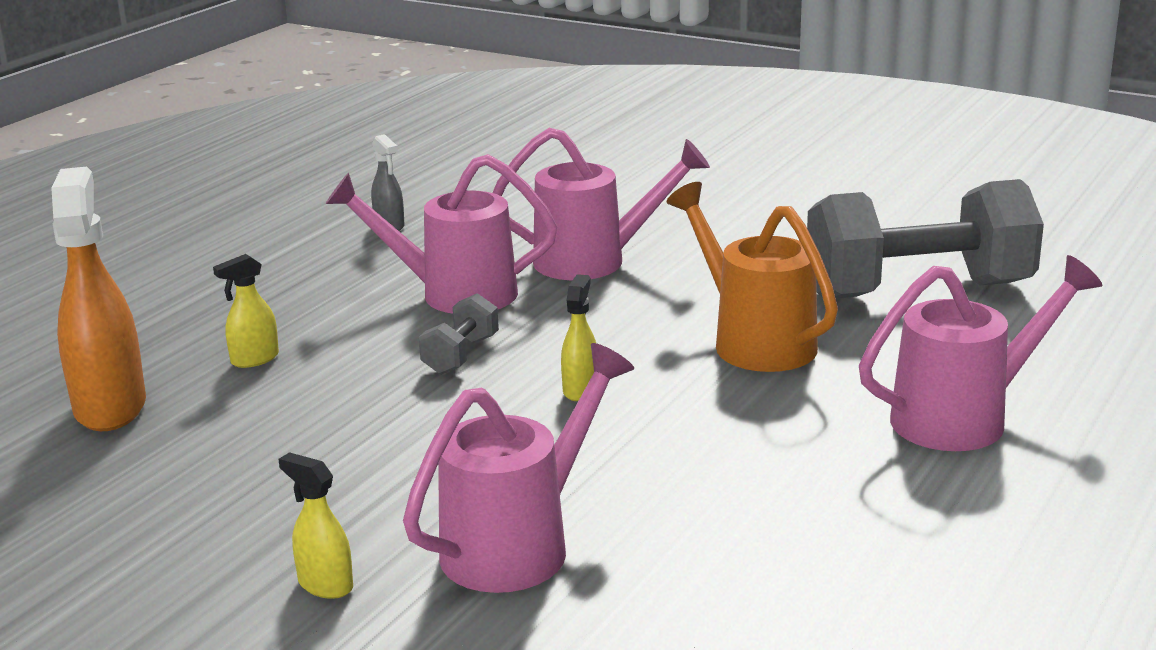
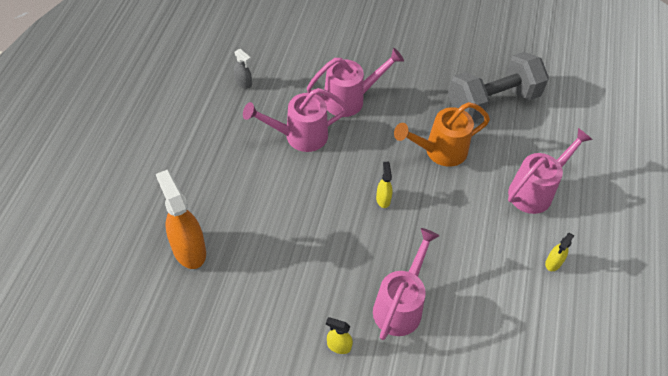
camera: 20 degrees left, 30 degrees up
(254, 359) = (234, 202): yellow spray bottle -> yellow spray bottle (553, 263)
(461, 355) = (323, 183): grey dumbbell -> none
(754, 341) = (440, 151): orange watering can -> orange watering can turned 60 degrees counterclockwise

